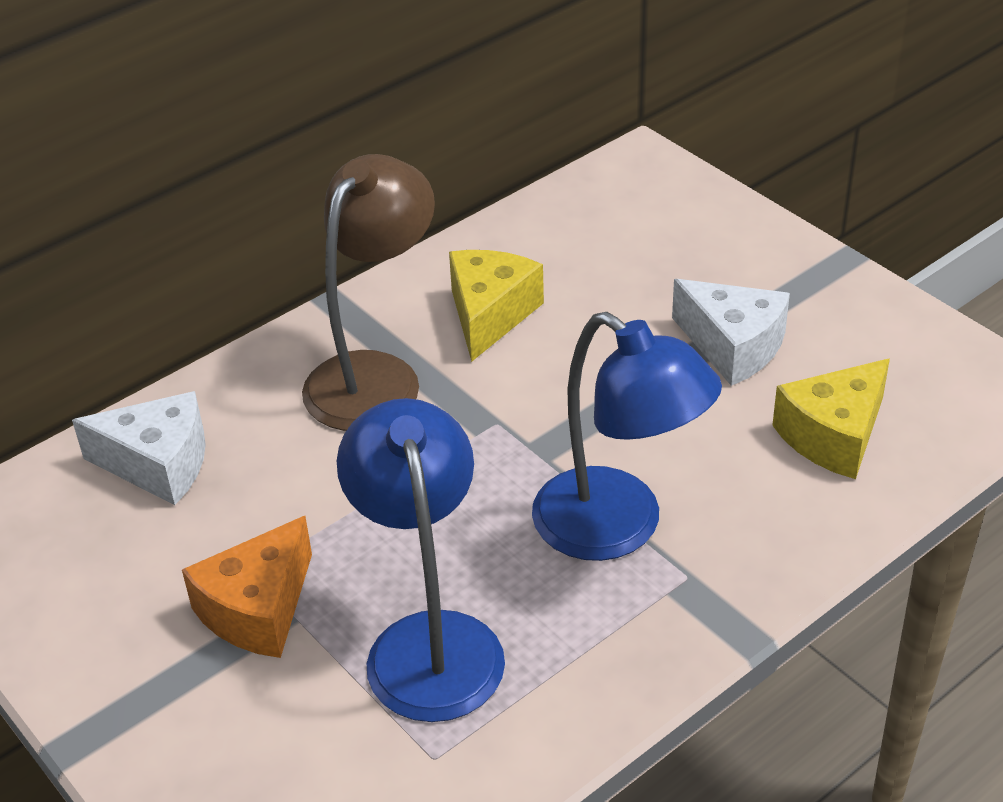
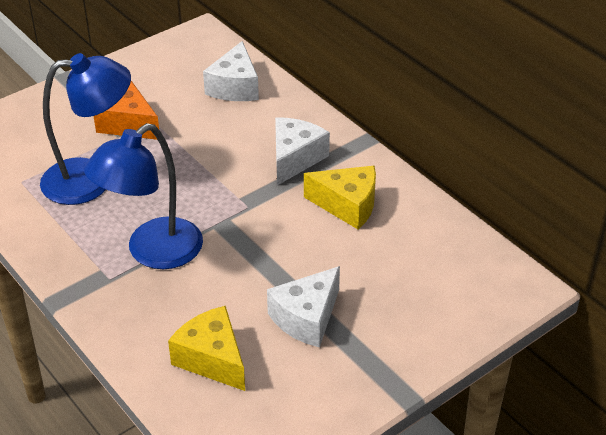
camera: 90 degrees right, 0 degrees up
(375, 375) = (295, 158): brown lamp -> white cheese

